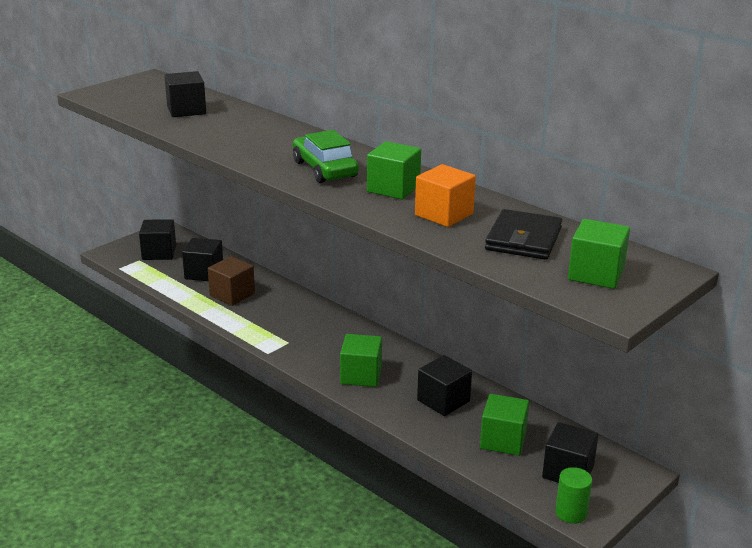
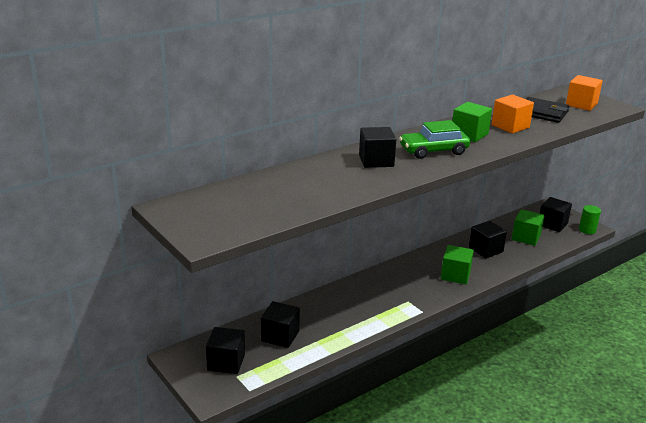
camera: 80 degrees left, 0 degrees up
(186, 110) = (281, 193): black cube -> black cube (376, 161)
(232, 294) = (325, 323): brown cube -> none
(596, 274) = (581, 104): green cube -> orange cube

